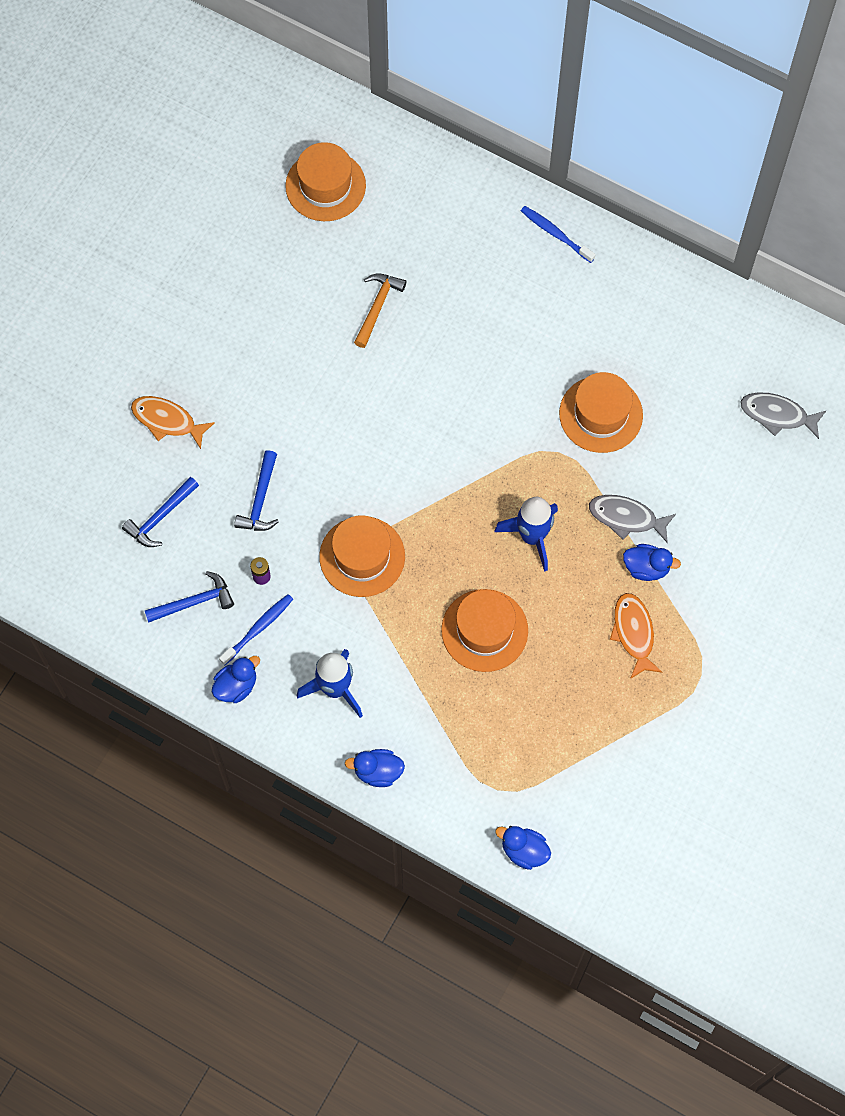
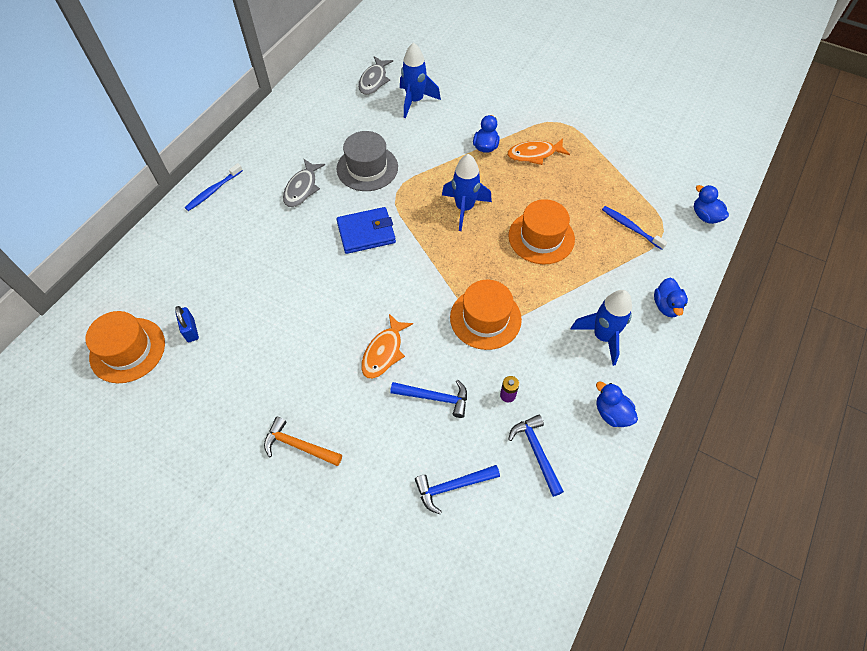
camera: 90 degrees left, 10 degrees down
(160, 517) = (453, 486): blue hammer -> blue hammer turned 120 degrees clockwise
(167, 421) = (352, 484): orange fish -> orange fish (384, 352)
(258, 628) = (556, 396): blue toothbrush -> blue toothbrush (631, 227)
(349, 243) = (191, 330): none -> blue padlock
(377, 307) = (257, 309): orange hammer -> orange hammer (299, 446)
(490, 418) = (366, 232): none -> blue wallet
(524, 851) = (705, 216): blue duck -> blue duck turned 120 degrees clockwise
(601, 414) = (367, 168): orange hat -> grey hat
(626, 518) = (448, 156): grey fish -> grey fish (302, 188)
(735, 473) = (415, 101): none -> blue rocket

